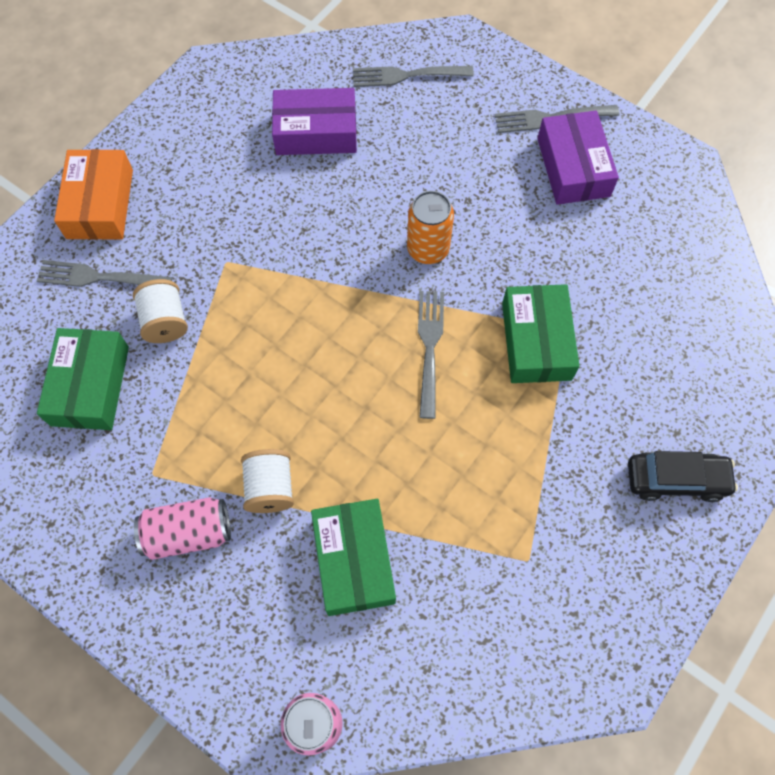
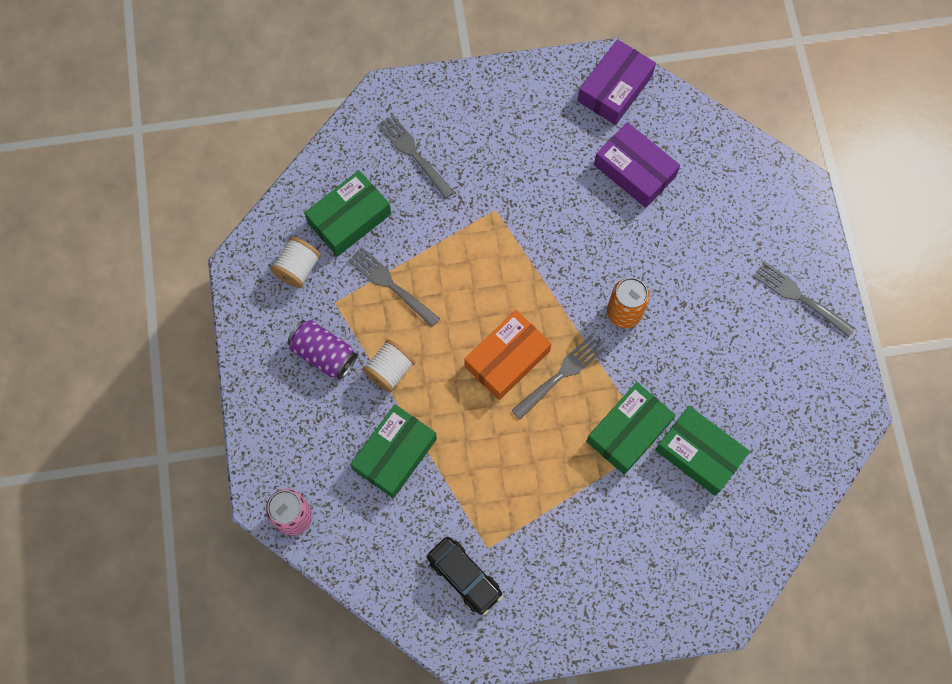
camera: 45 degrees right, 5 degrees up
(100, 204) = (457, 104): orange box -> orange box (507, 359)
(165, 321) = (425, 217): white spool -> white spool (298, 268)
(188, 533) = (324, 354): pink can -> purple can
(407, 75) = (736, 182): grey fork -> grey fork (391, 285)
(573, 167) = (776, 344): purple box -> purple box (614, 88)
(610, 305) = (699, 453): none -> green box
(676, 479) = (621, 589): black car -> black car (464, 576)

